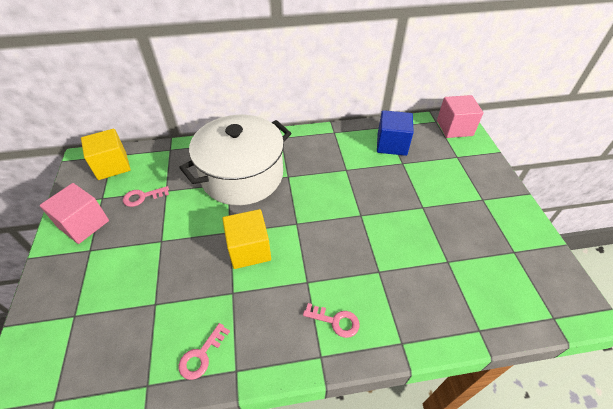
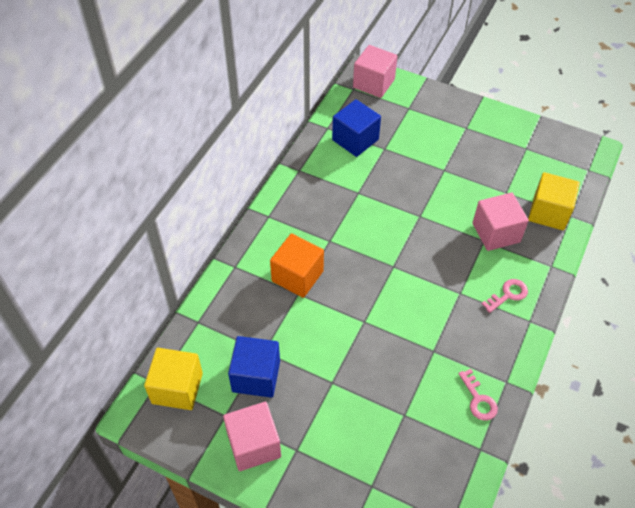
camera: 55 degrees left, 5 degrees up
(142, 197) = (256, 376): pink key -> blue cube
(242, 175) = (297, 276): white pot -> orange cube
(249, 249) = (396, 316): yellow cube -> yellow cube (549, 212)
(395, 276) = (496, 233): none -> pink cube

